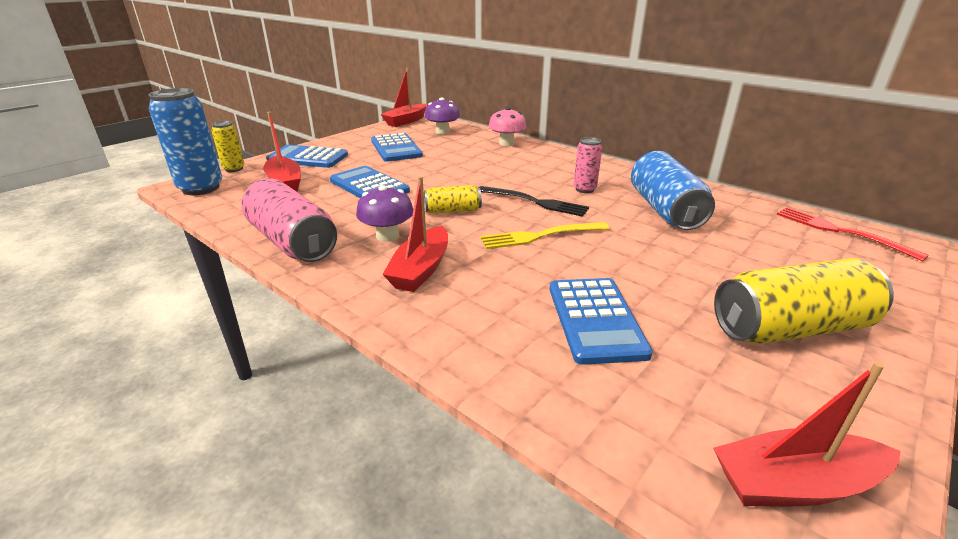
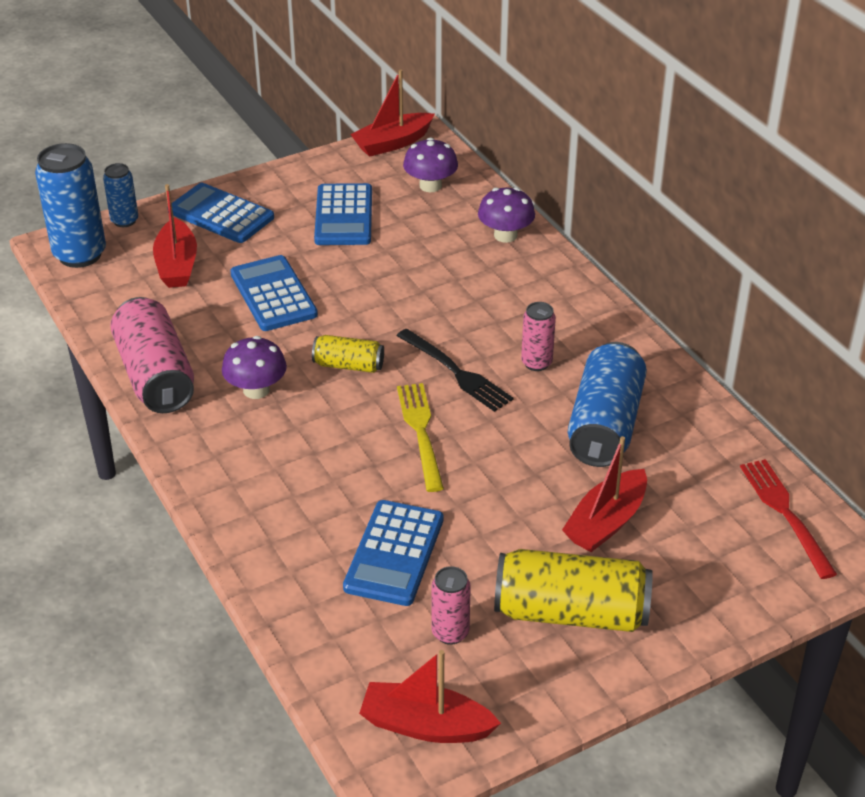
camera: 20 degrees right, 10 degrees up
(234, 169) = (124, 221): yellow can -> blue can
(421, 269) = (267, 449): red boat -> red boat (606, 522)
(506, 143) = (505, 235): pink mushroom -> purple mushroom
(540, 236) = (420, 431): yellow fork -> yellow fork turned 75 degrees clockwise
(712, 374) = (450, 632): none -> pink can

